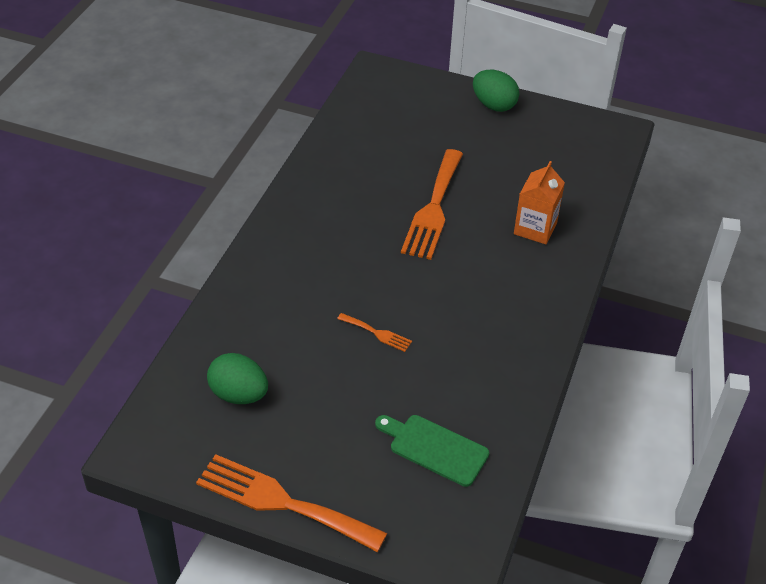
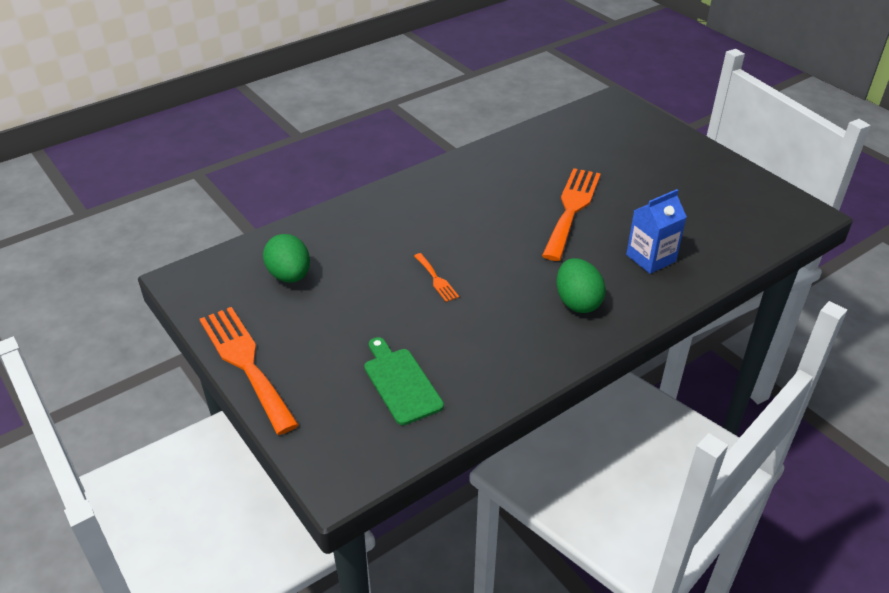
camera: 35 degrees right, 5 degrees down
(433, 207) = (571, 210): orange fork -> orange fork turned 150 degrees clockwise
(493, 105) = (698, 156): green egg -> green egg (577, 302)
(535, 228) = (651, 258): orange carton -> blue carton

